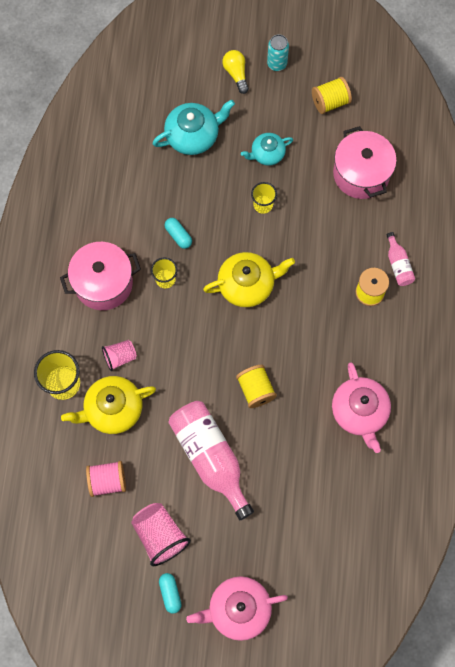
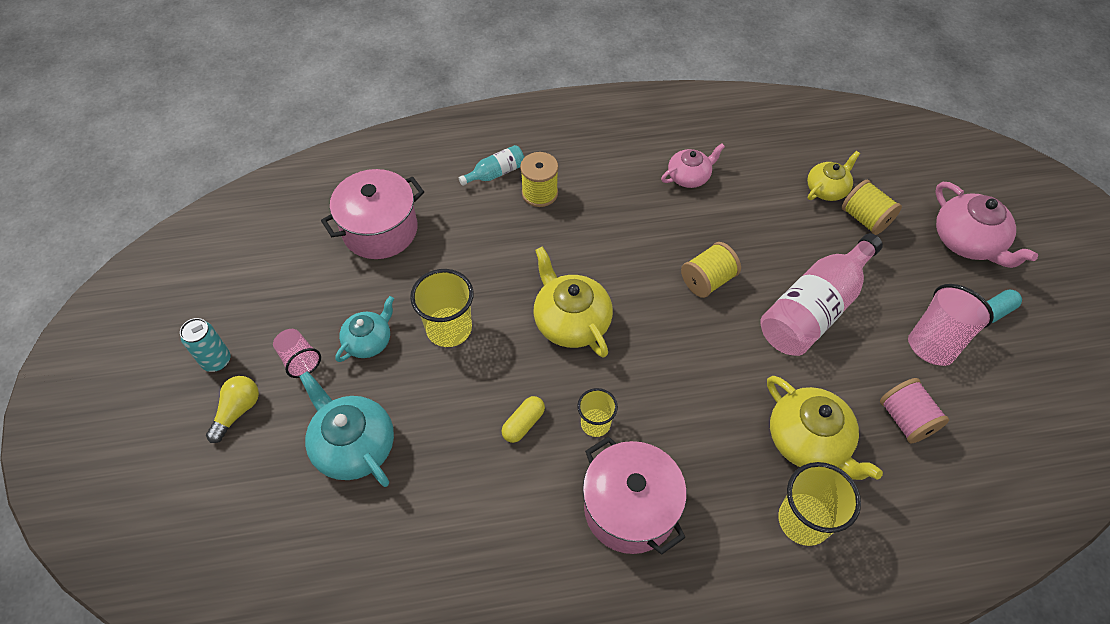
camera: 105 degrees left, 15 degrees down
(120, 357) = (732, 452): pink cup -> pink cup (299, 359)
(178, 236) = (523, 424): turquoise capsule -> yellow capsule
(236, 74) = (238, 411): yellow light bulb -> yellow light bulb turned 150 degrees clockwise
(263, 205) = (449, 328): yellow cup -> yellow cup, size x1.64
(267, 154) = (369, 341): turquoise teapot -> turquoise teapot turned 105 degrees counterclockwise
(319, 519) = (827, 189): none -> yellow teapot
(330, 102) = (275, 283): yellow spool -> yellow spool (865, 219)
(359, 412) = (689, 176): pink teapot -> pink teapot, size x0.63
(398, 264) = (496, 173): pink bottle -> turquoise bottle

